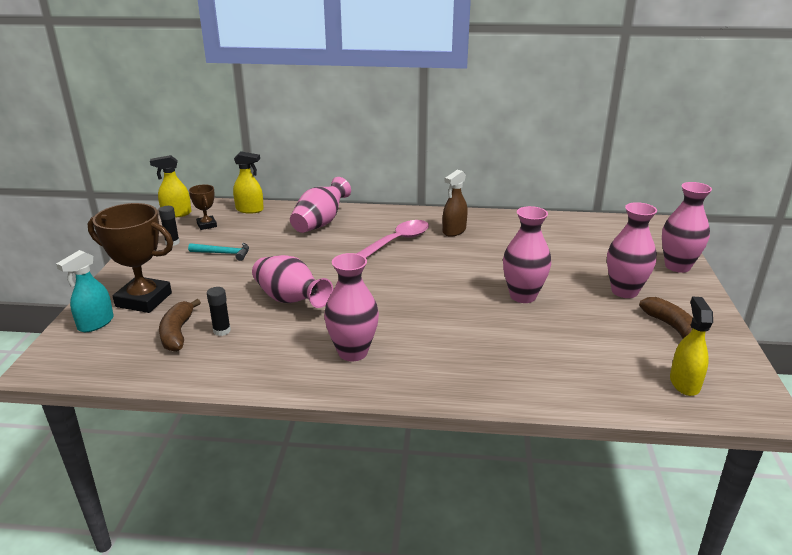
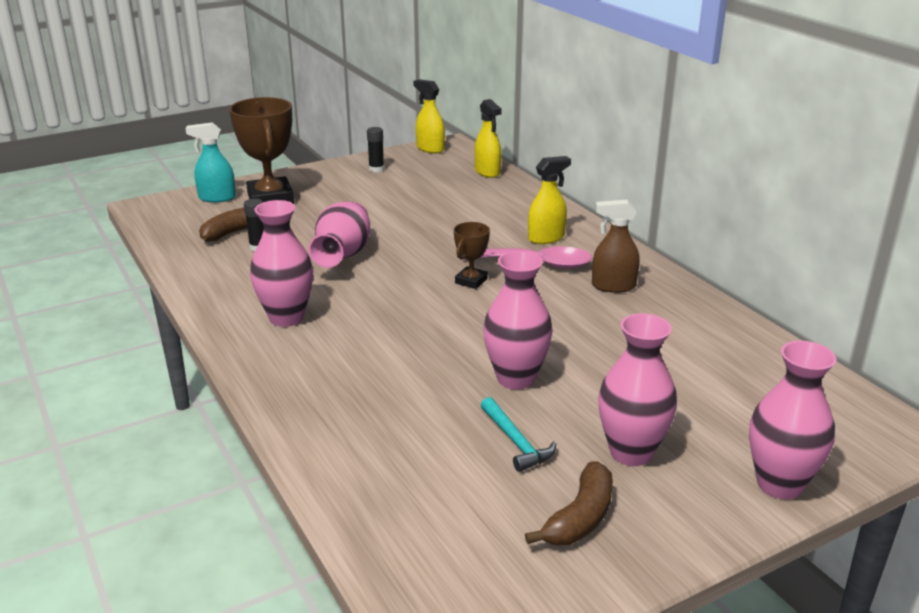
camera: 55 degrees right, 0 degrees up
(207, 225) = (428, 168): brown trophy -> brown trophy (471, 281)
(223, 253) = (387, 195): turquoise hammer -> turquoise hammer (516, 442)
(320, 223) = (513, 211): pink vase -> none
(684, 383) = (444, 559): yellow spray bottle -> yellow spray bottle (546, 238)

